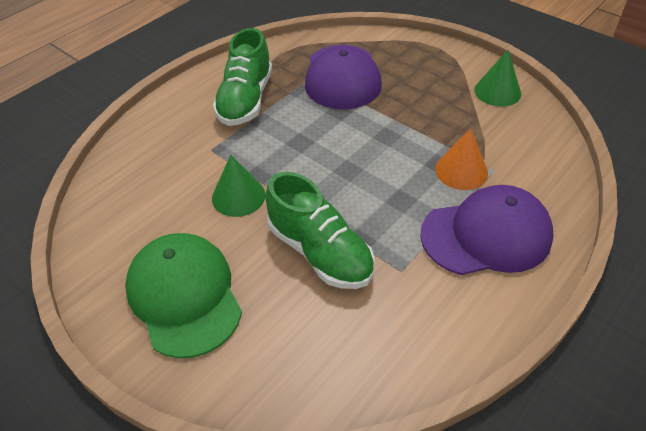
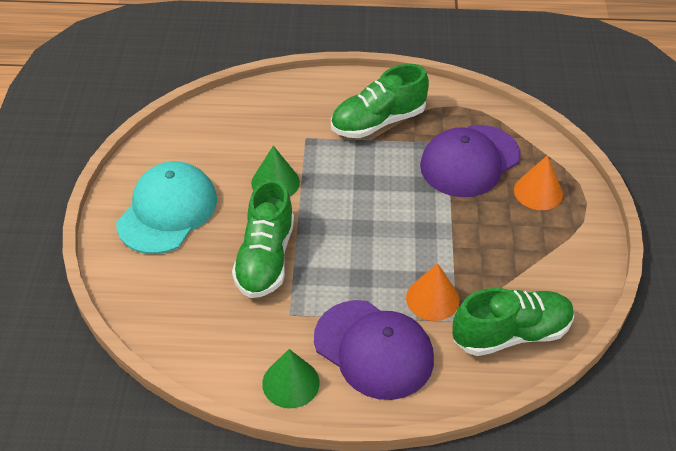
camera: 50 degrees right, 0 degrees up
(184, 295) = (167, 211): green cap -> turquoise cap
(407, 62) = (538, 192): none -> orange cone
(497, 91) = (567, 275): green cone -> green cone (290, 383)
(531, 148) = (511, 334): none -> green shoe

